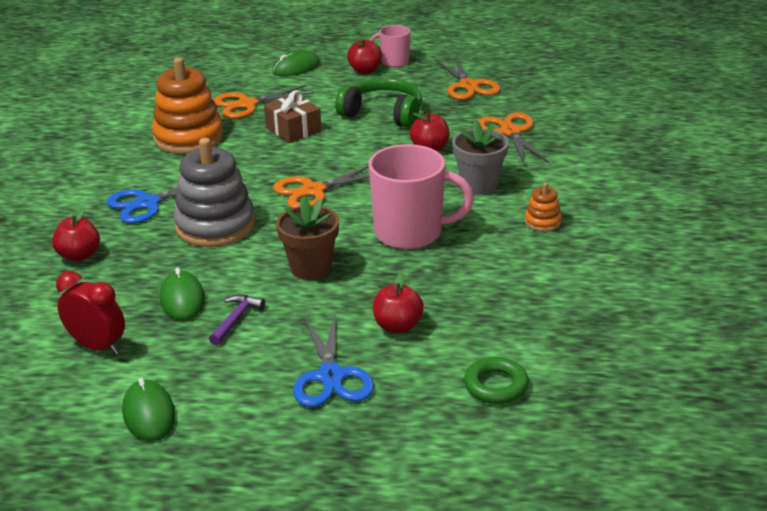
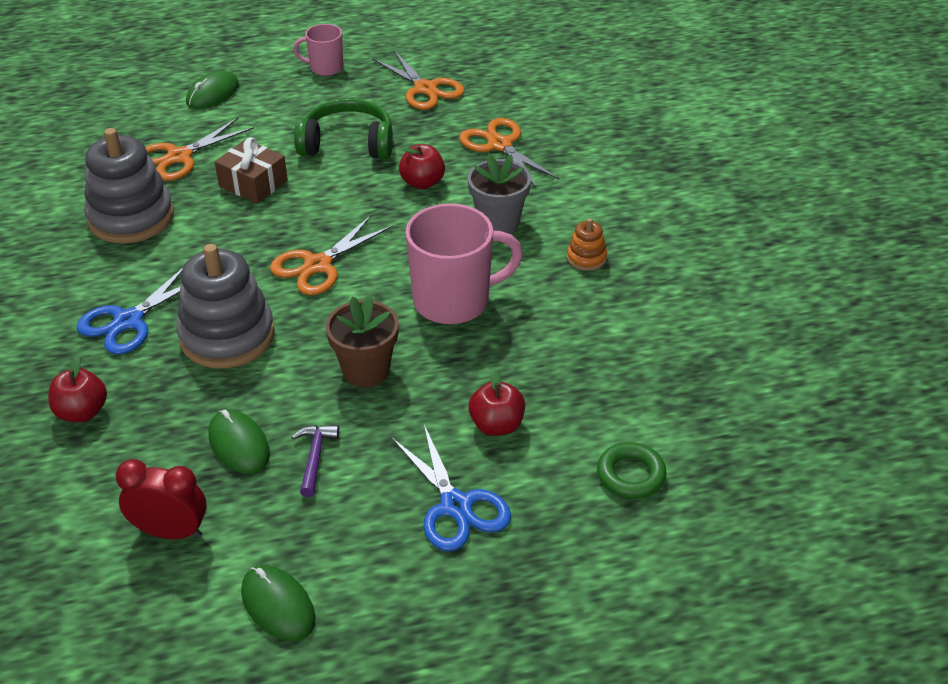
camera: 20 degrees left, 10 degrees up
(188, 137) = (131, 217): orange stacking toy -> grey stacking toy
(365, 71) = (297, 86): red apple -> none

